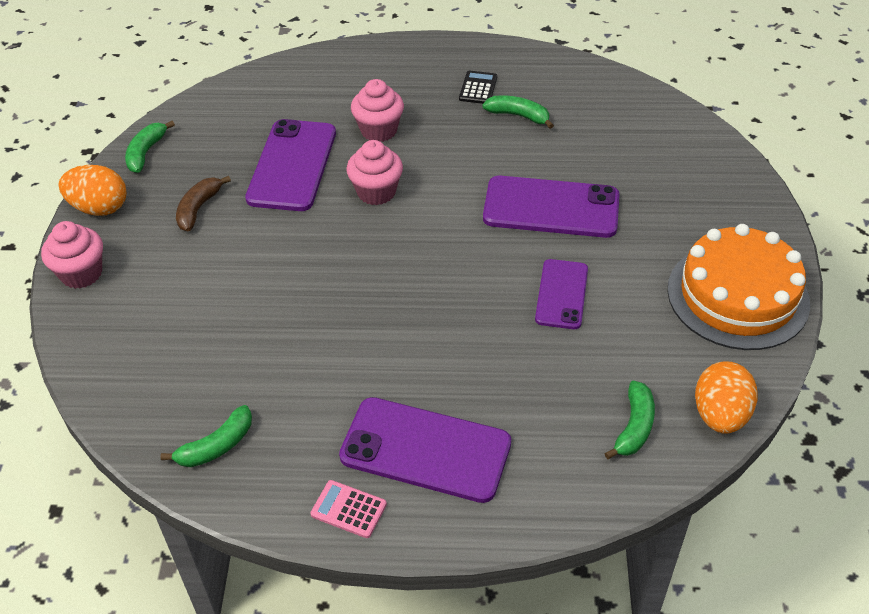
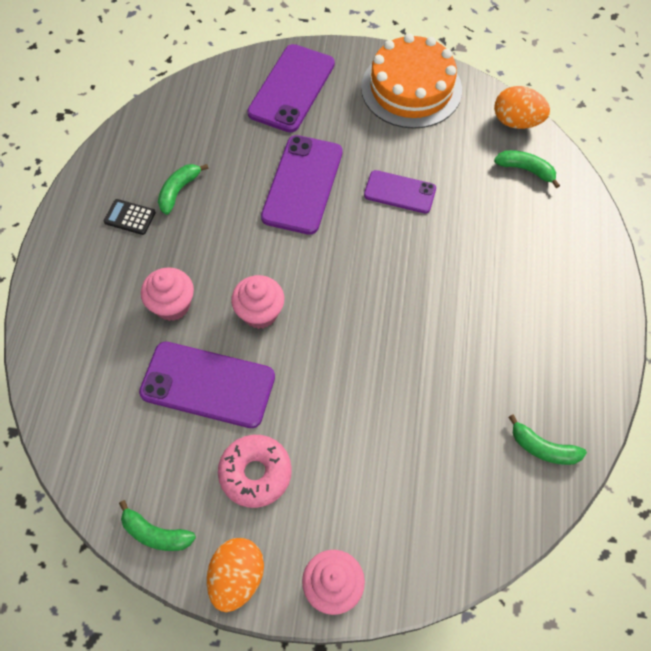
camera: 85 degrees left, 15 degrees up
(198, 208) = (255, 473): brown banana -> pink donut
(216, 446) = (543, 448): green banana -> green banana turned 150 degrees clockwise
(348, 509) = (598, 352): pink calculator -> none
(425, 449) = (545, 298): purple phone -> purple phone (291, 88)

